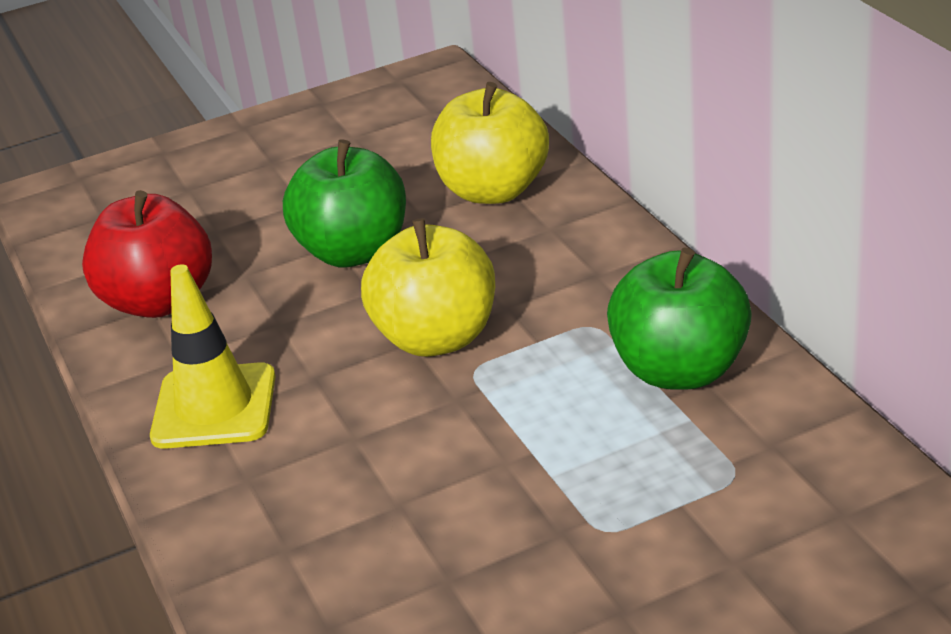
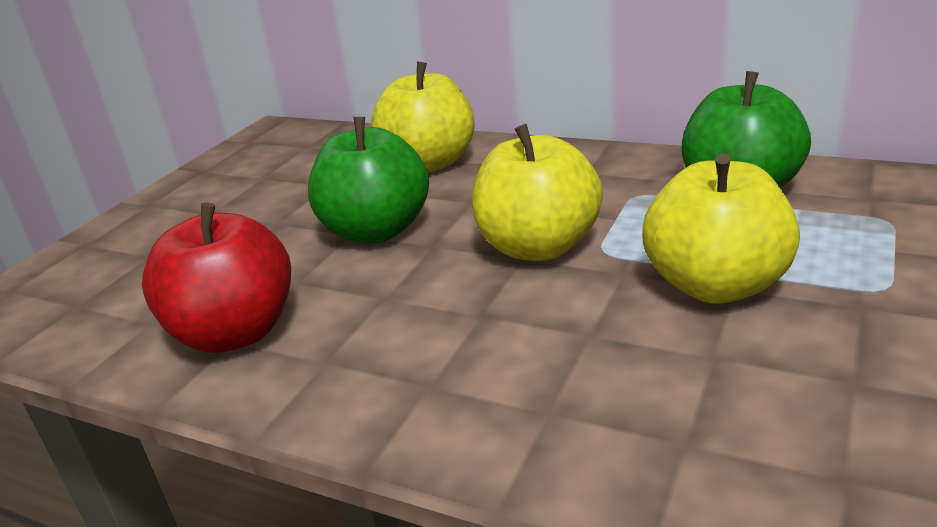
camera: 40 degrees left, 5 degrees down
(214, 407) = (422, 377): yellow traffic cone -> none
(496, 451) = (716, 285): none -> yellow apple

